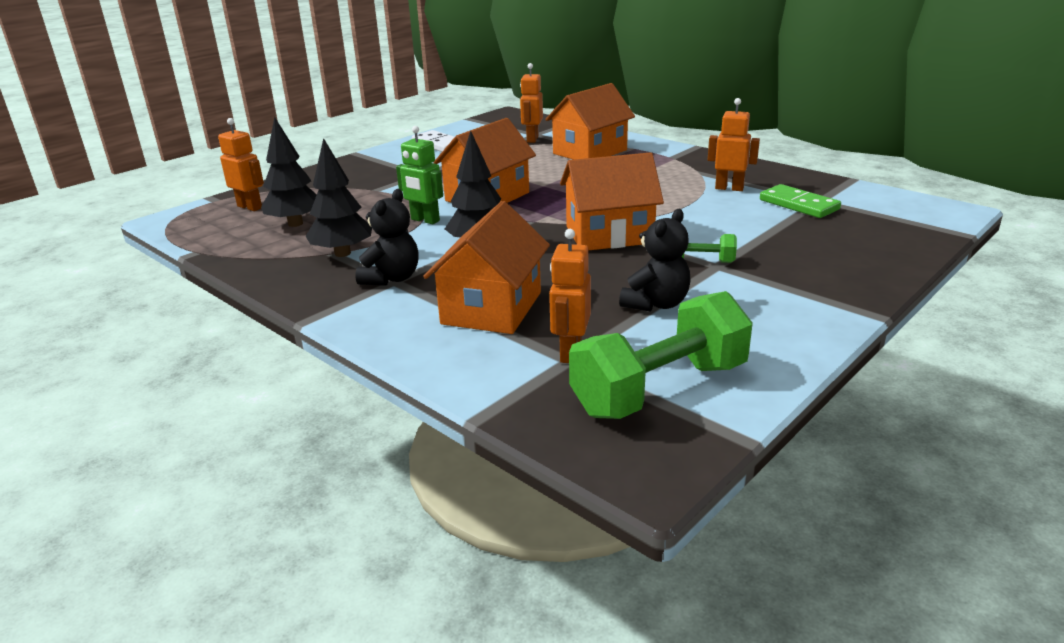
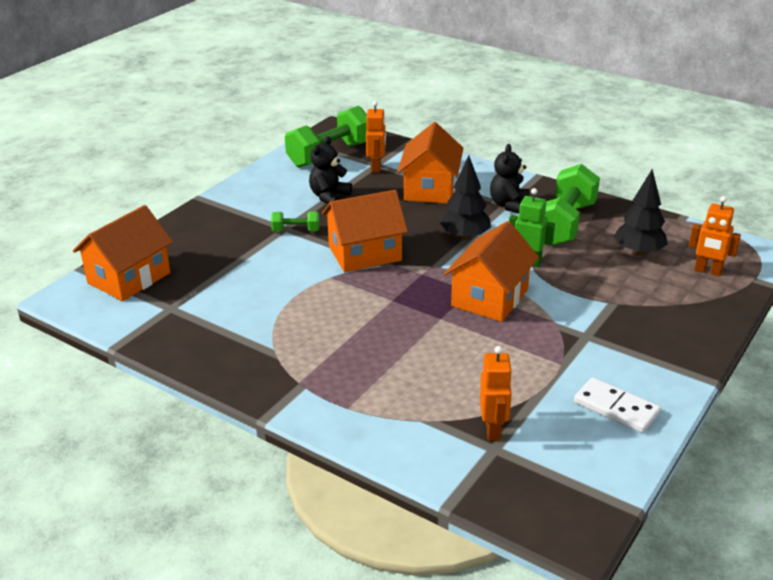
camera: 170 degrees right, 5 degrees up
(343, 253) = (565, 224): black tree -> green dumbbell
(590, 152) = (405, 395): orange house -> orange house (129, 278)
(729, 188) = (250, 323): orange robot -> none
(798, 205) = (194, 299): green domino -> none

